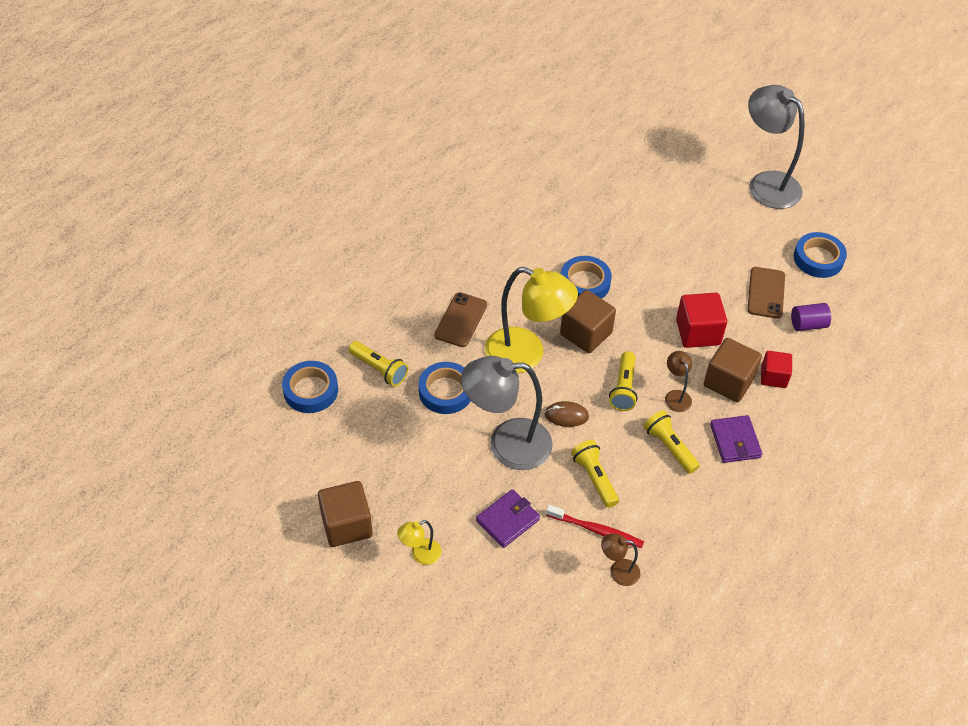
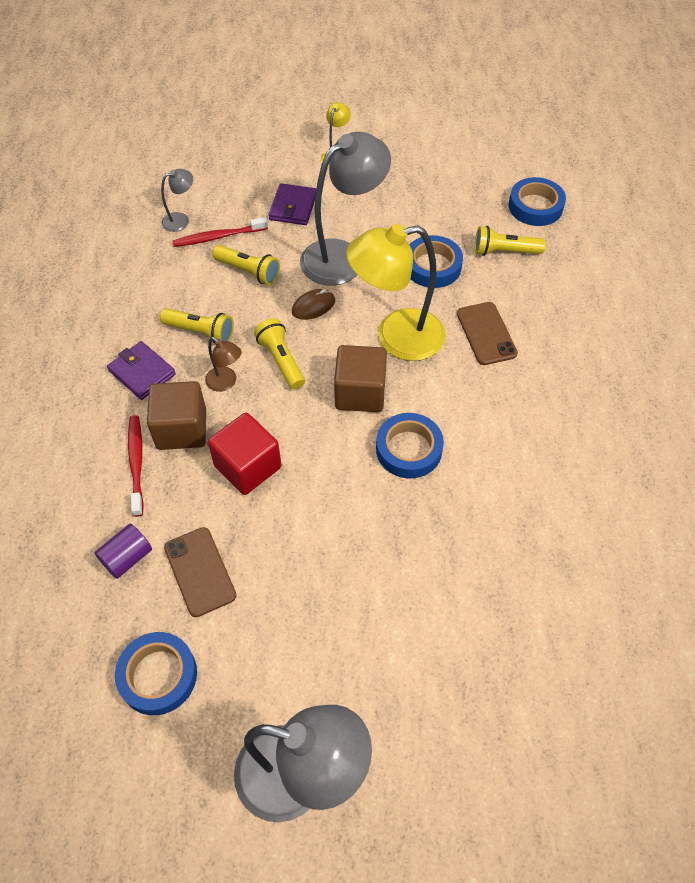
camera: 145 degrees right, 5 degrees up
(346, 525) = (404, 145): brown cube -> none
(618, 571) = (181, 220): brown lamp -> grey lamp
(773, 377) = (136, 464): red cube -> red toothbrush

